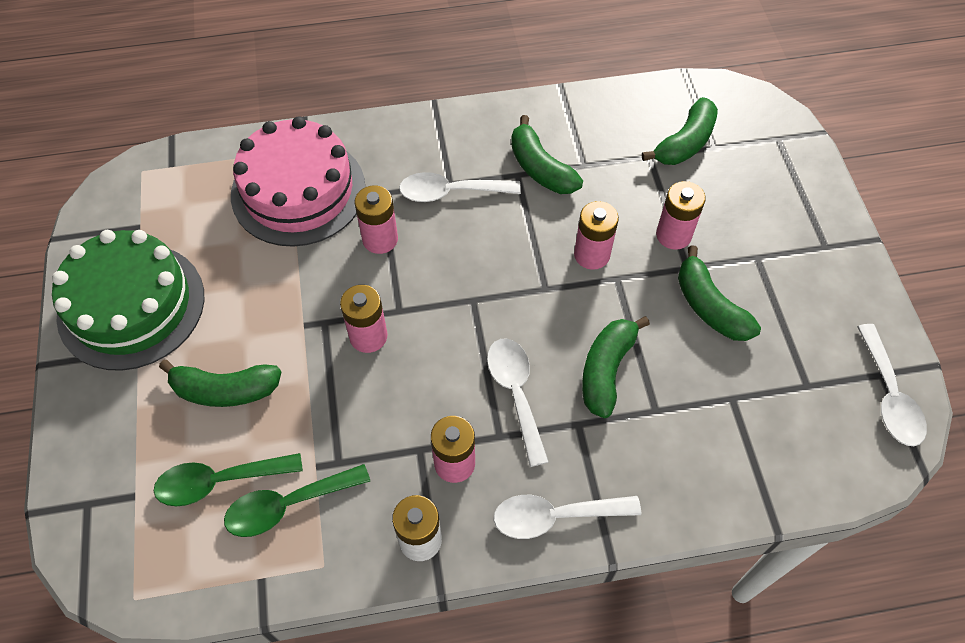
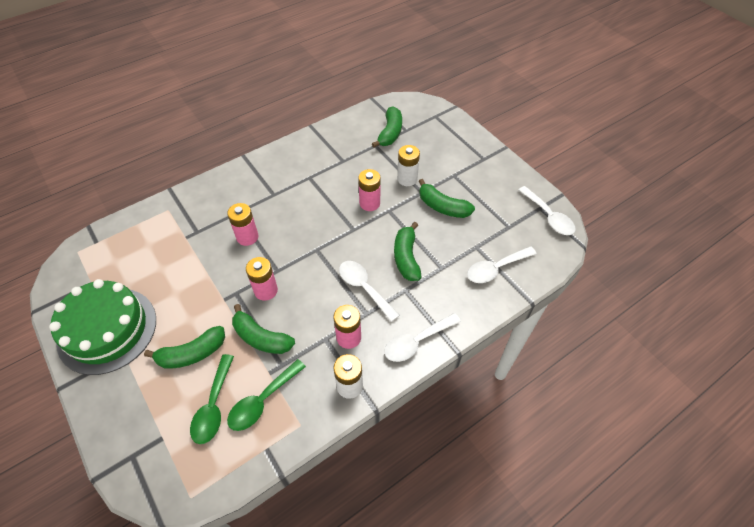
camera: 25 degrees left, 5 degrees down
(220, 481) = (213, 406): green spoon -> green spoon turned 45 degrees counterclockwise
(298, 191) = (185, 228): pink cake -> none
(451, 192) = (276, 198): white spoon -> white spoon (496, 268)
(540, 168) = (320, 170): green banana -> green banana (261, 338)
(673, 235) = (407, 179): pink battery -> white battery

